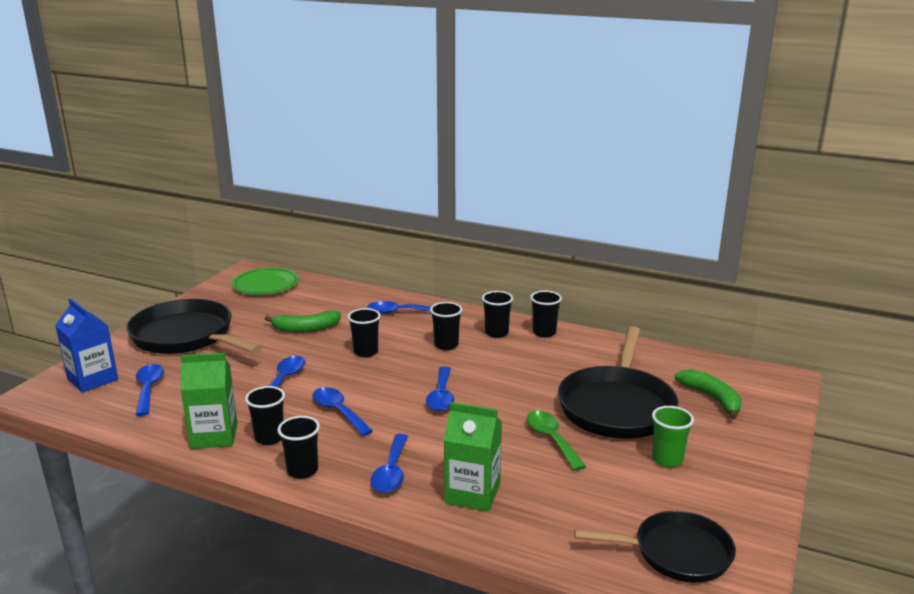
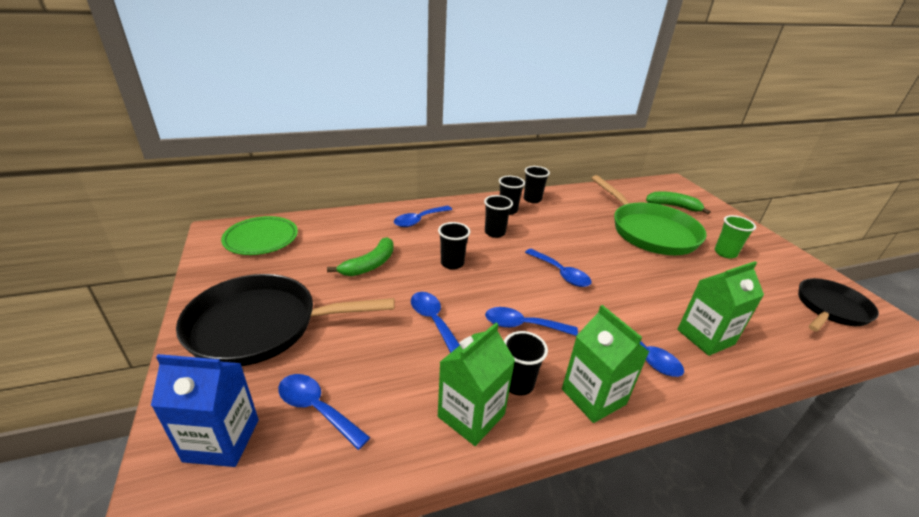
camera: 45 degrees left, 10 degrees up
(302, 470) = (593, 396): black cup -> green carton
(551, 439) = (664, 271): green spoon -> none
(617, 406) = (650, 231): black pan -> green pan

